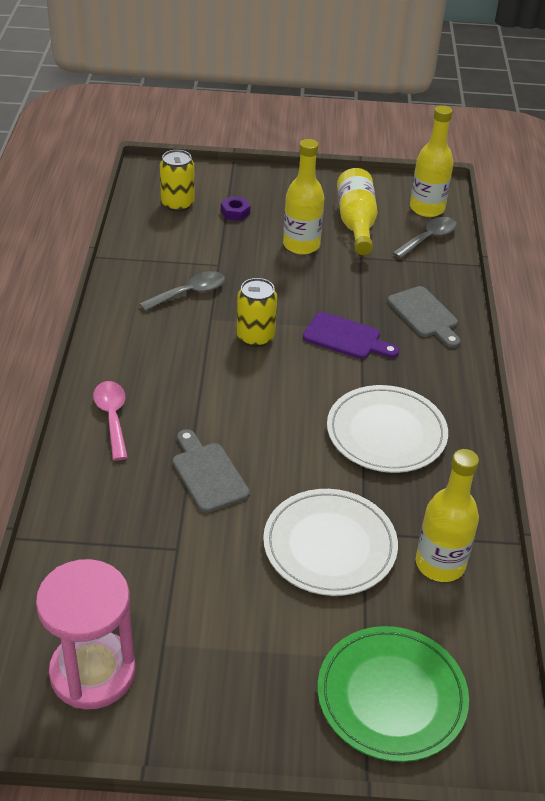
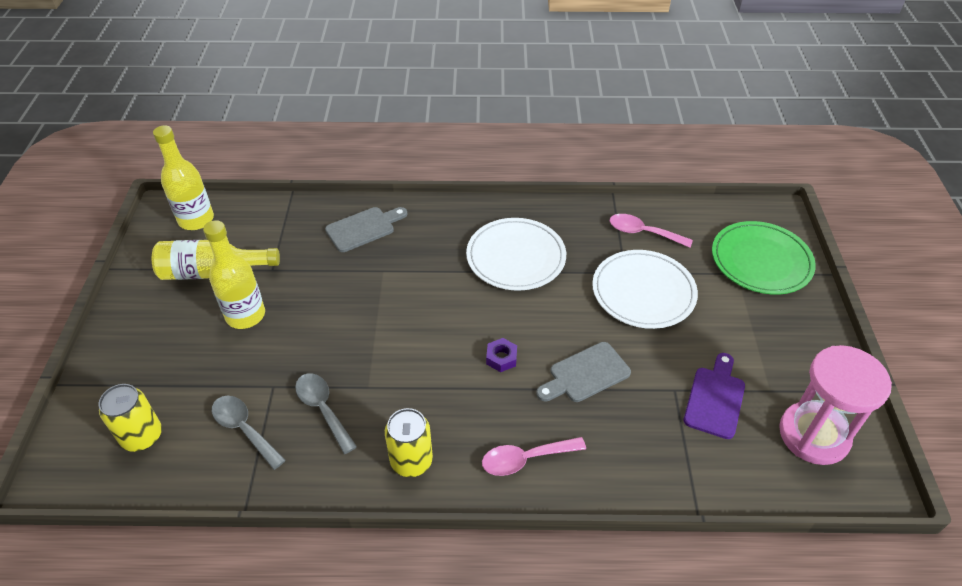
camera: 90 degrees left, 5 degrees up
(235, 212) = (172, 376): purple nut -> purple nut (501, 358)
(255, 337) = (396, 348): yellow can -> yellow can (411, 461)
(346, 337) = (396, 281): purple cutting board -> purple cutting board (715, 398)
(428, 238) = (247, 221): grey spoon -> grey spoon (244, 429)
(440, 564) = (643, 233): yellow bottle -> pink spoon

